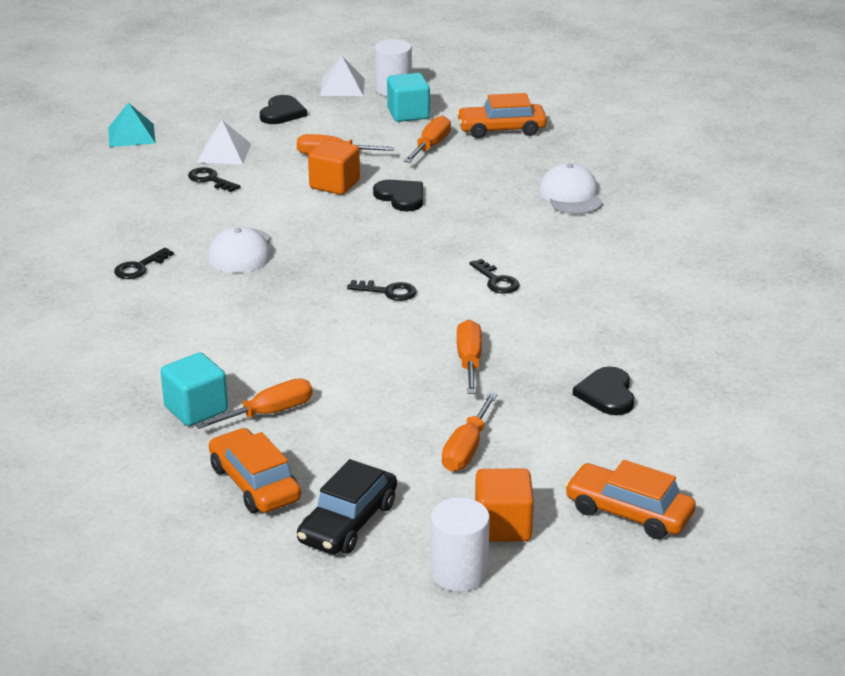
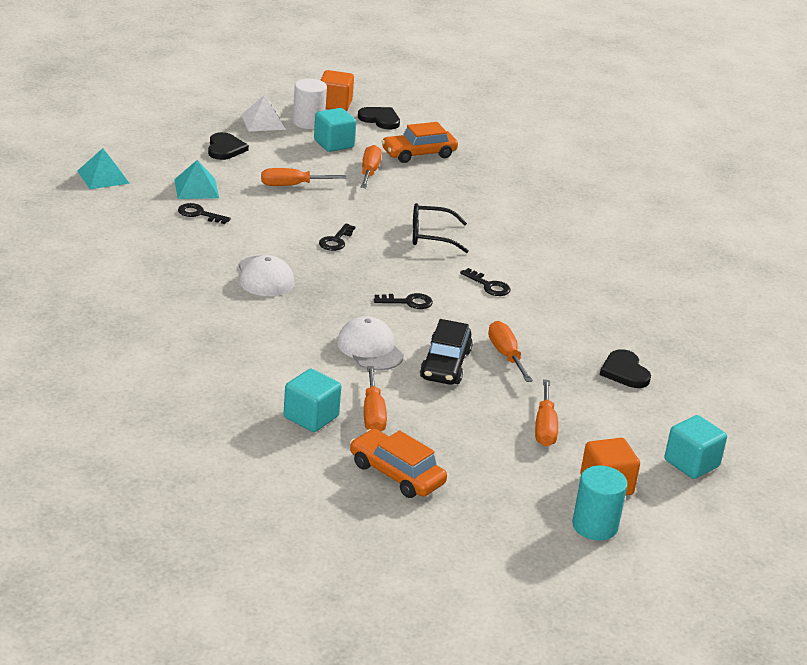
camera: 20 degrees left, 0 degrees up
(139, 267) = (186, 298): black key -> black key (336, 241)
(224, 153) = (196, 188): white pyramid -> turquoise pyramid
(269, 413) = (373, 414): orange screwdriver -> orange screwdriver turned 135 degrees clockwise
(334, 184) = (309, 211): orange cube -> orange cube (335, 104)
(348, 522) = (488, 497): black car -> black car (445, 364)
(401, 197) = (371, 219): black heart -> black heart (380, 119)
(459, 573) = (595, 526): white cylinder -> turquoise cylinder
(460, 220) = (431, 236): none -> black glasses
(571, 195) = (506, 208): white cap -> white cap (370, 349)
(629, 512) = (691, 463): orange car -> turquoise cube

